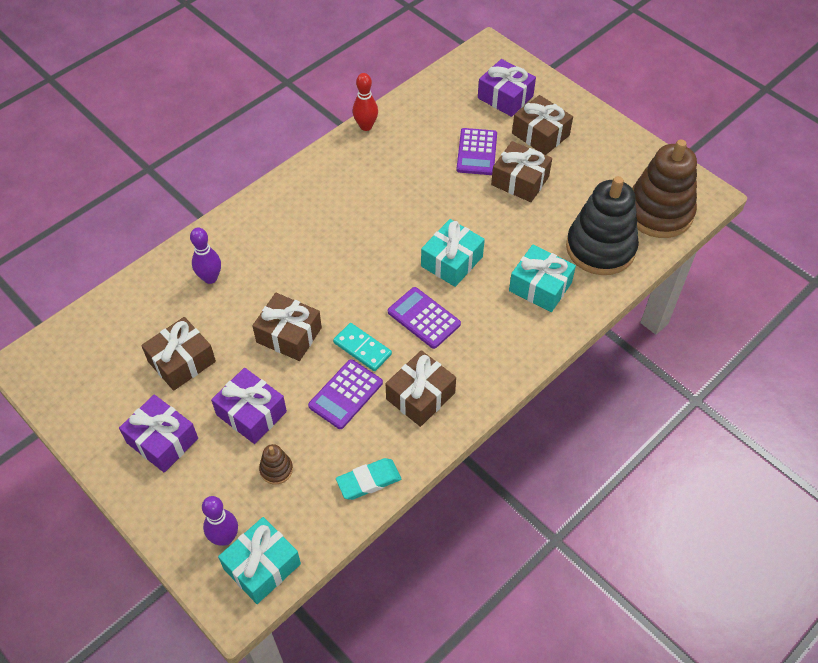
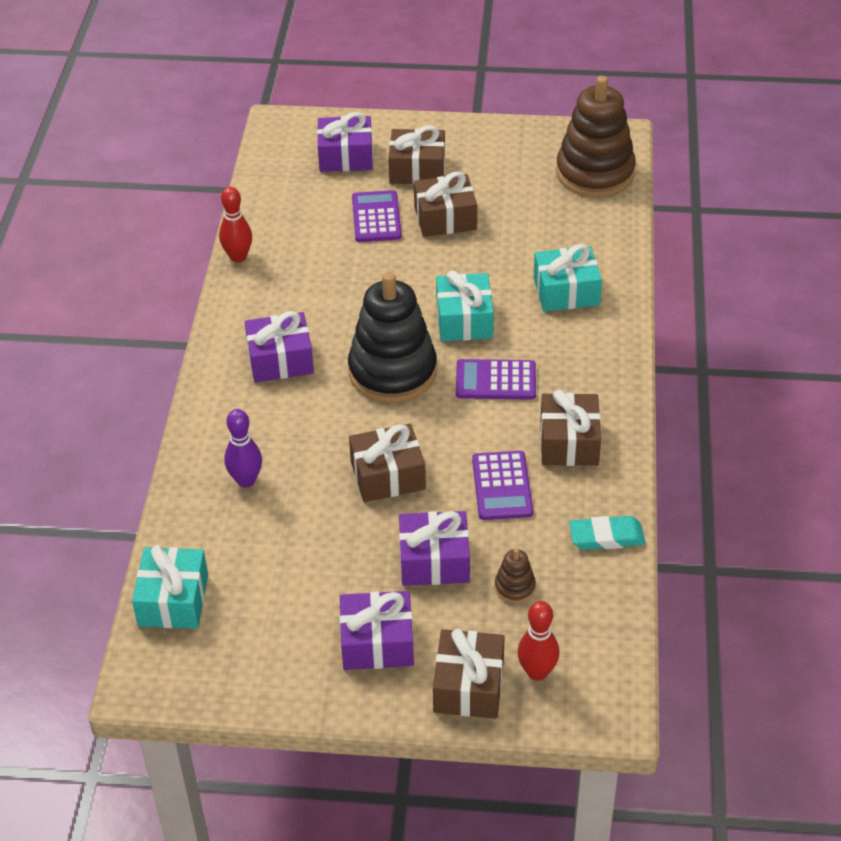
camera: 40 degrees left, 10 degrees down
(182, 361) = (310, 567): brown gift -> brown gift (468, 686)
(225, 537) = (537, 672): purple bowling pin -> red bowling pin
(262, 566) = (598, 668): turquoise gift -> turquoise gift (173, 600)
(314, 212) = (280, 360): none -> purple gift
(362, 348) = (470, 441): turquoise domino -> none
(368, 481) = (606, 537): turquoise eraser -> turquoise eraser turned 60 degrees clockwise
(477, 152) = (376, 217): purple calculator -> purple calculator turned 150 degrees counterclockwise
(600, 248) = (580, 230): black stacking toy -> black stacking toy (392, 372)

